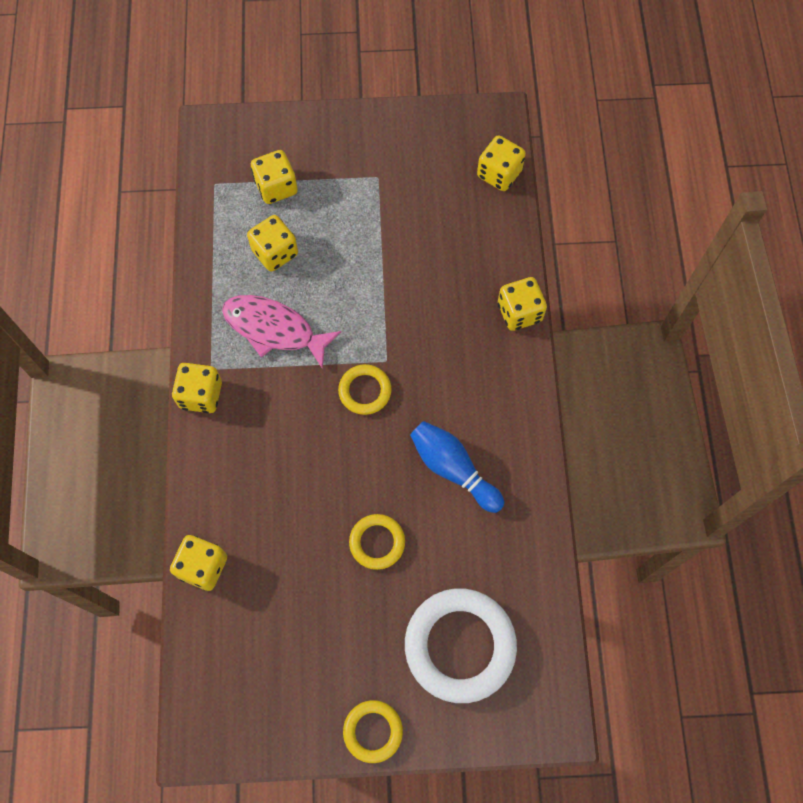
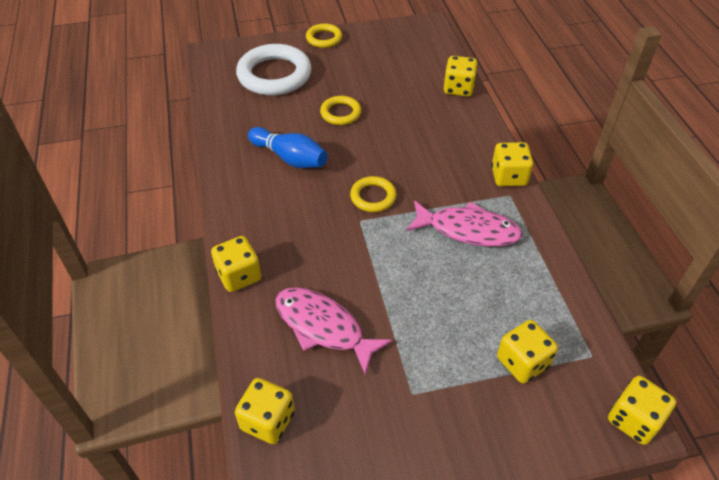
camera: 170 degrees right, 20 degrees down
(275, 252) = (495, 294): yellow dice -> yellow dice (633, 420)
(443, 245) = (323, 327): none -> pink fish

